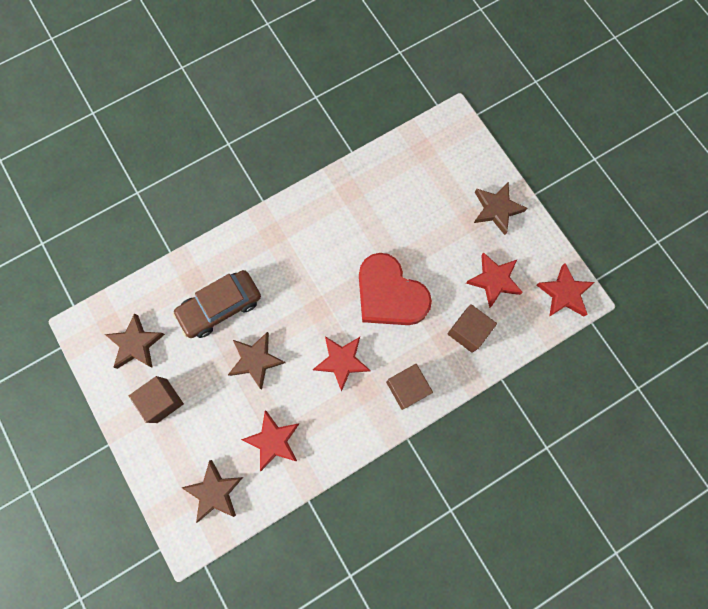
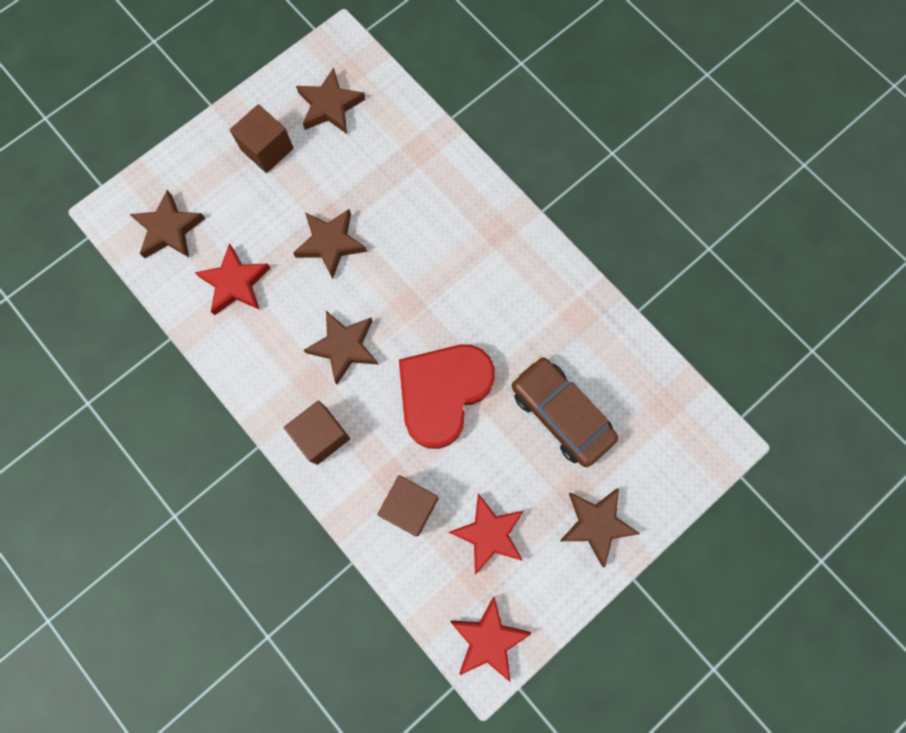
camera: 80 degrees right, 0 degrees up
(220, 307) = (391, 189): brown car -> brown car (561, 414)
(342, 361) = (344, 347): red star -> brown star

